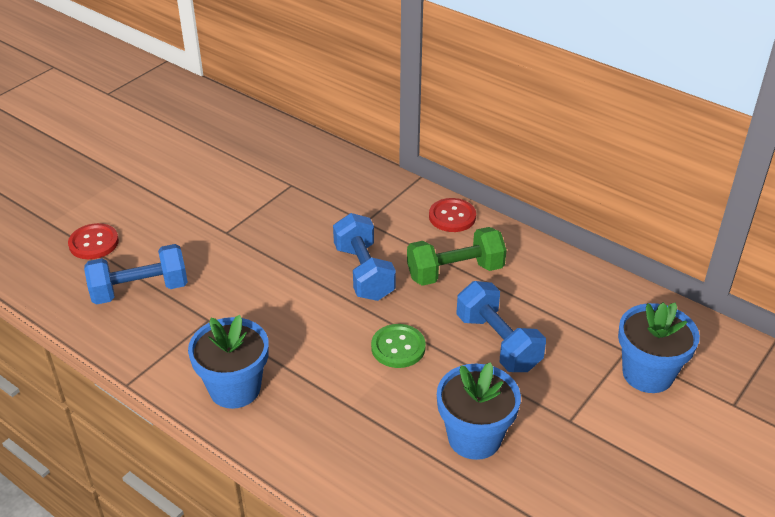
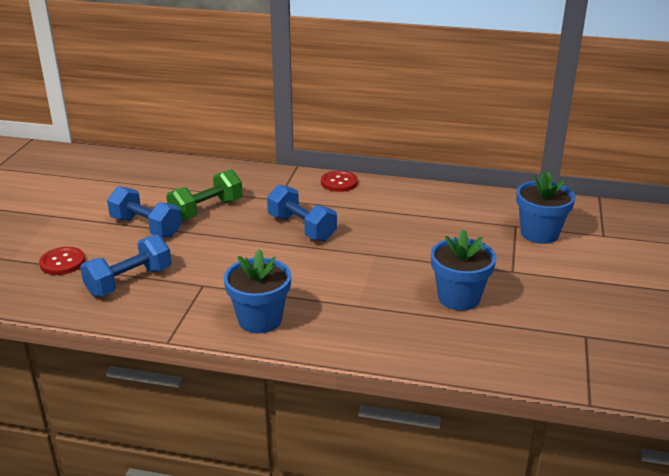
camera: 25 degrees left, 10 degrees down
(398, 347) = (363, 263): green button -> none
(455, 272) = (367, 212): green dumbbell -> green dumbbell (206, 210)
(498, 342) = (430, 242): blue dumbbell -> blue dumbbell (146, 227)

